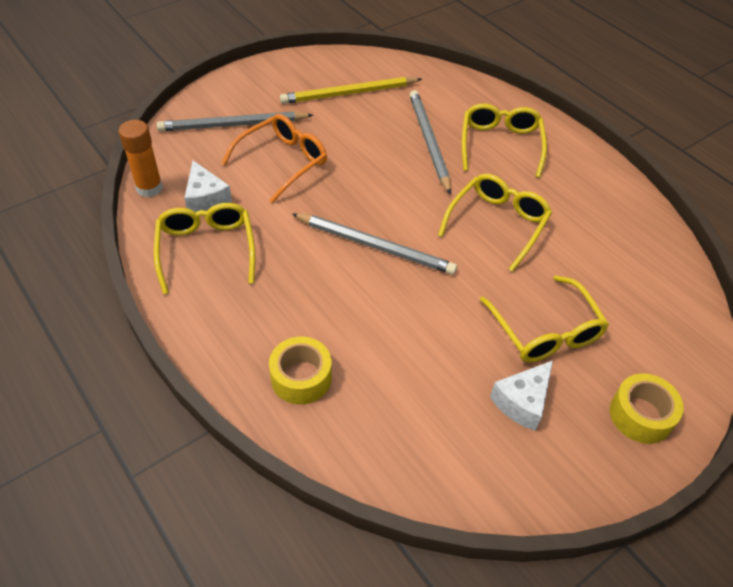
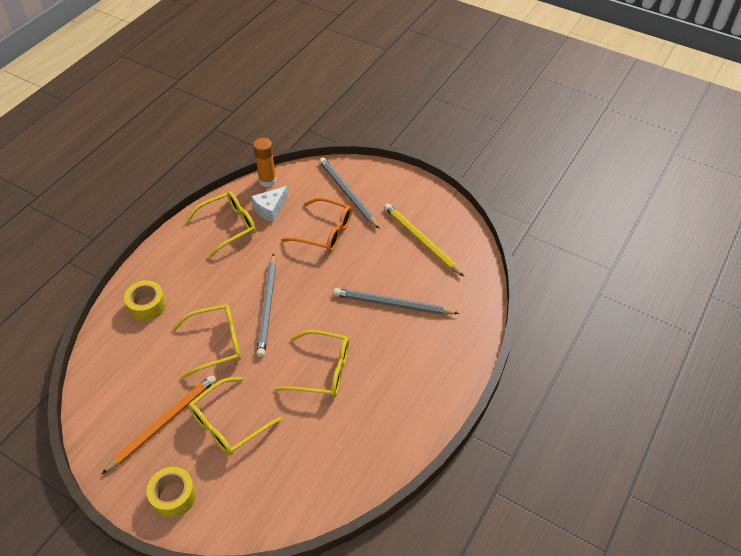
camera: 70 degrees right, 0 degrees up
(429, 142) = (392, 304): grey pencil -> grey pencil turned 135 degrees counterclockwise
(500, 144) = (416, 350): yellow glasses -> yellow glasses (217, 344)
(522, 402) = (163, 423): white cheese -> orange pencil

